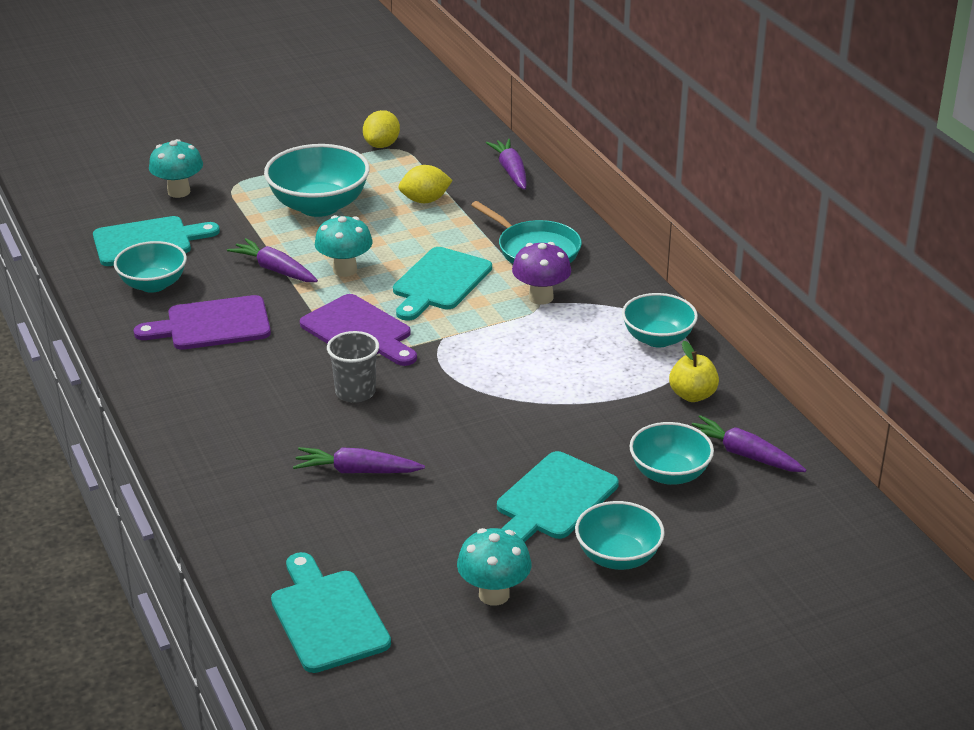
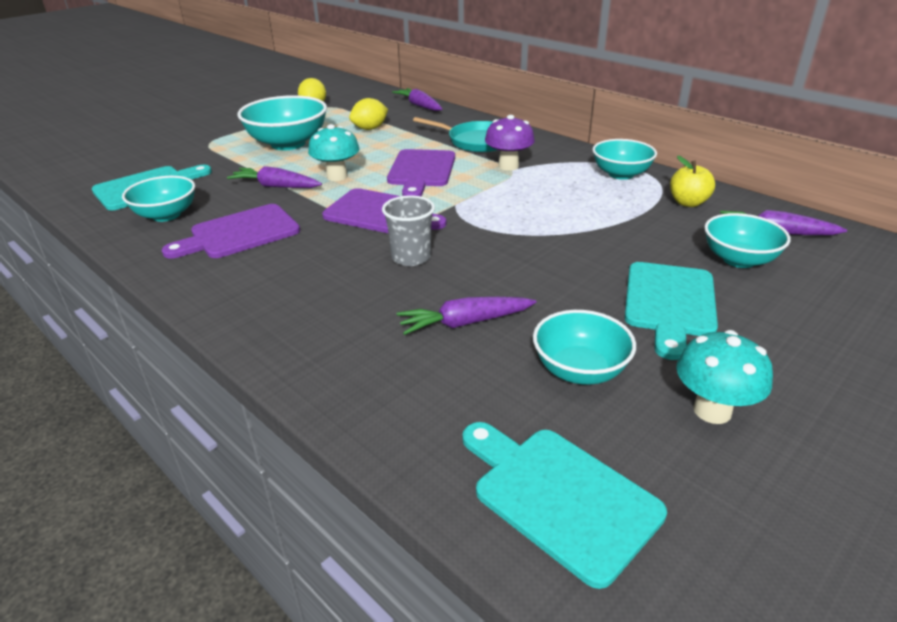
camera: 20 degrees left, 0 degrees up
(179, 192) = (162, 153): turquoise mushroom -> none
(439, 282) = (421, 171): turquoise cutting board -> purple cutting board
(618, 556) = (781, 338): turquoise bowl -> turquoise bowl (579, 370)

